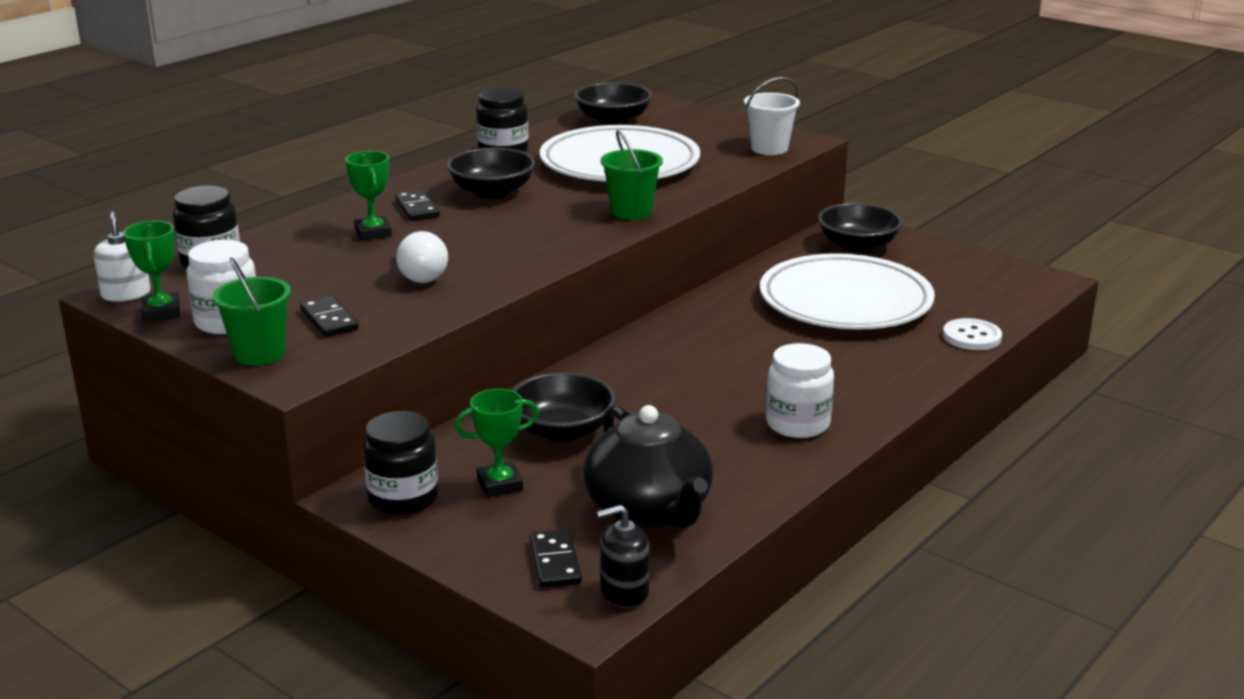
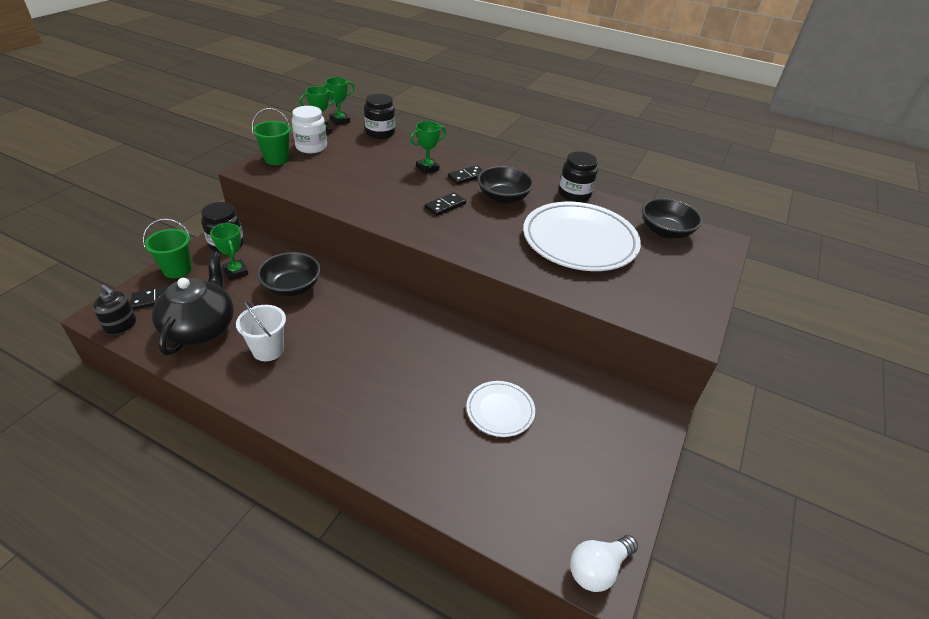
camera: 75 degrees right, 15 degrees up
(126, 294) = (340, 121): white soap dispenser -> green trophy
(329, 320) = (314, 171): black domino -> black domino (445, 206)
(420, 275) = (373, 188): white light bulb -> white light bulb (598, 569)
(624, 592) = (121, 325): black soap dispenser -> black soap dispenser turned 150 degrees clockwise
(631, 211) = (492, 252): green bucket -> green bucket (177, 270)
(649, 510) = (201, 328): black teapot -> black teapot turned 135 degrees clockwise
(769, 149) = (658, 313): white bucket -> white bucket (268, 350)
(797, 424) = (299, 388): white jar -> none
(845, 301) = (500, 411): white plate -> white plate, size x0.50
(857, 246) = (614, 417): black bowl -> none
(971, 337) = (456, 500): white button -> none

